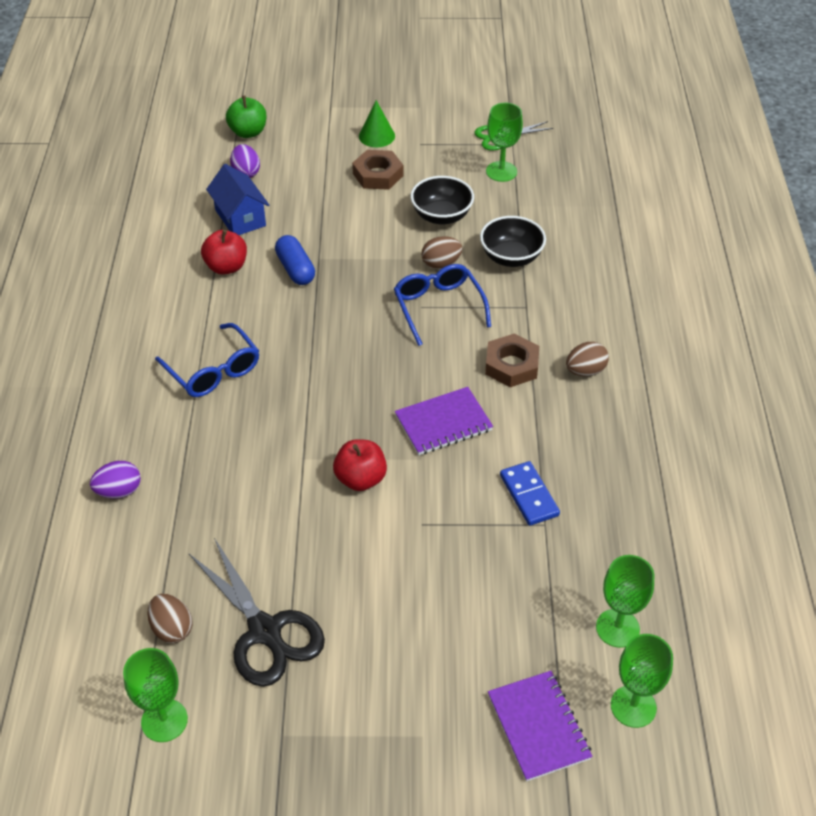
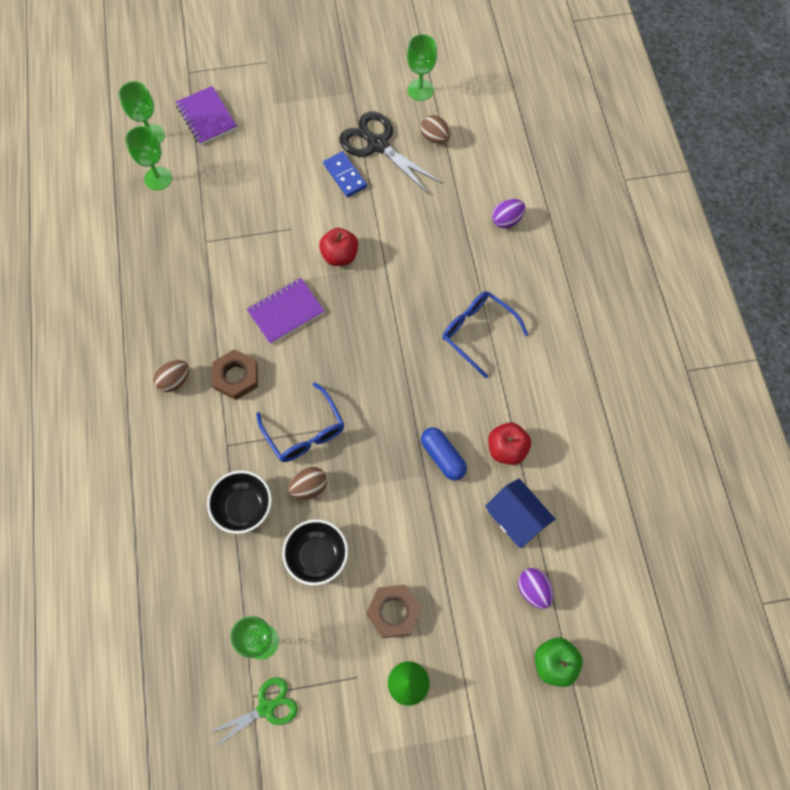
camera: 170 degrees right, 20 degrees up
(529, 495) = (217, 261): blue domino -> blue domino (345, 175)

